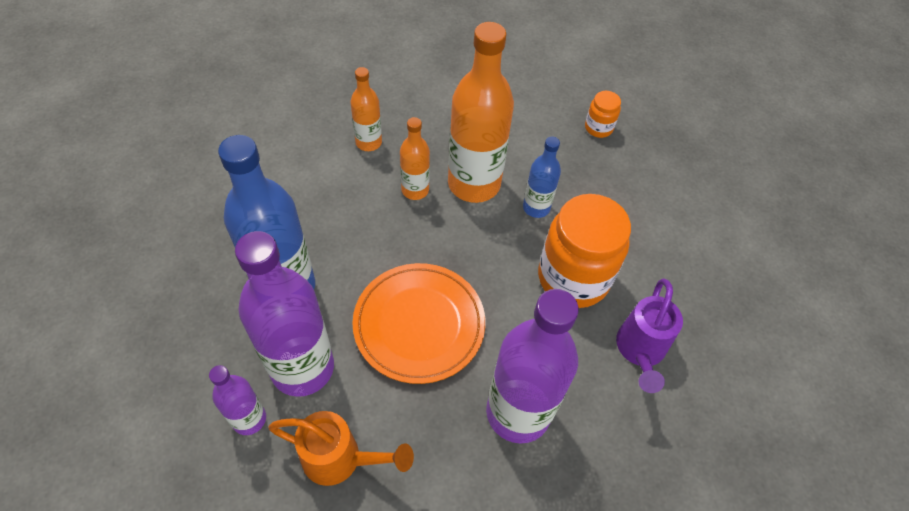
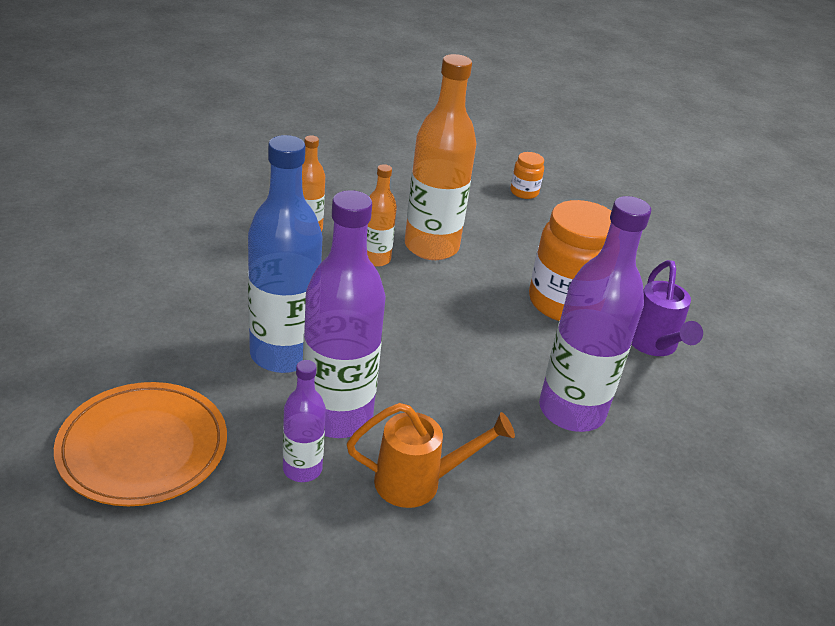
camera: 20 degrees left, 20 degrees down
(419, 324) = (438, 361): orange plate -> orange plate (143, 447)
(536, 207) = (500, 256): blue bottle -> none

